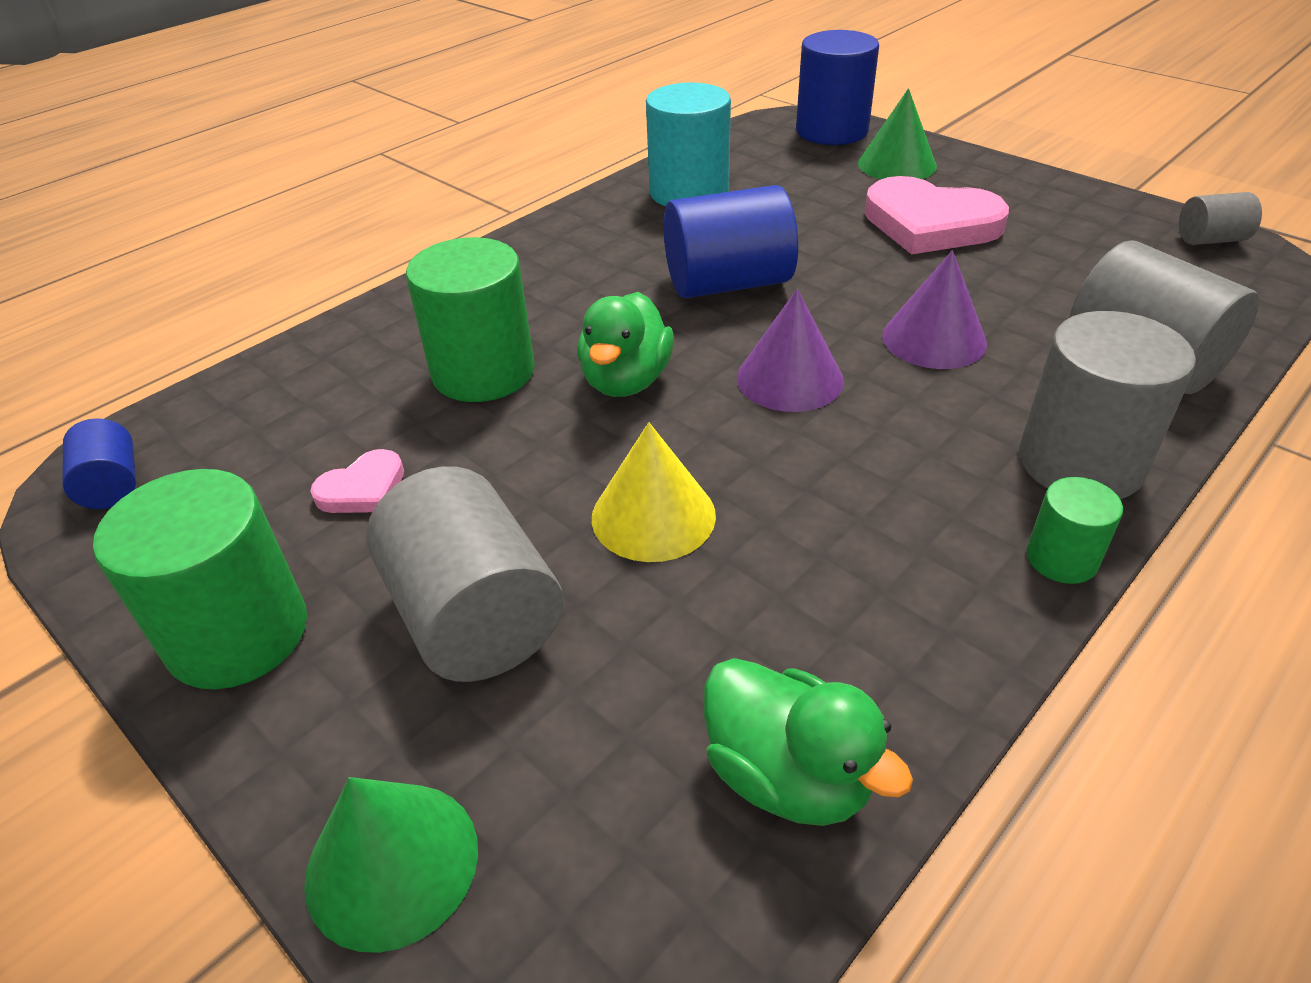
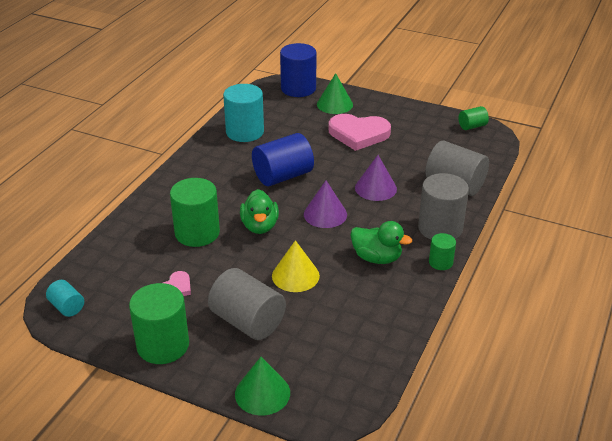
camera: 20 degrees left, 5 degrees down
(112, 485) = (67, 307): blue cylinder -> turquoise cylinder
(788, 775) = (374, 343): green duck -> green duck (377, 258)
(1210, 240) = (472, 126): grey cylinder -> green cylinder

